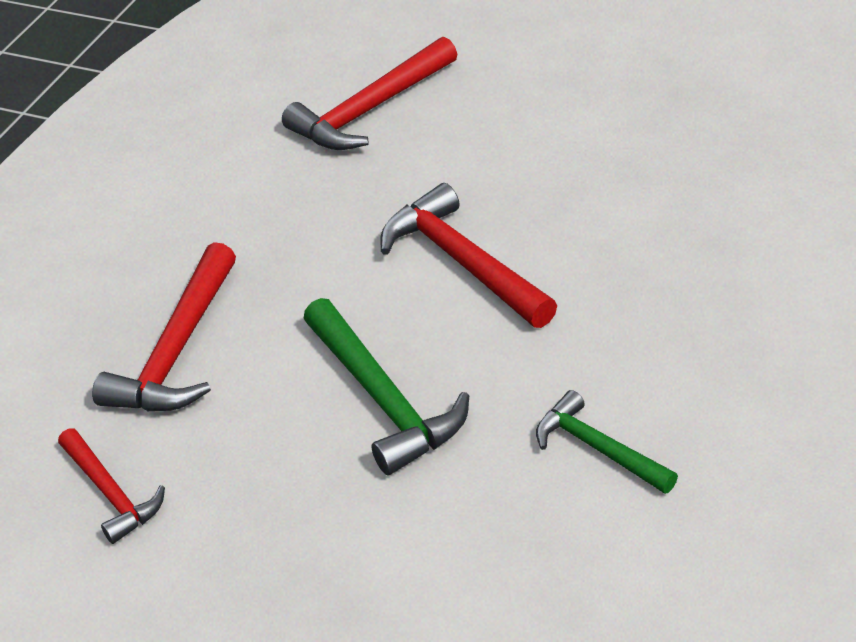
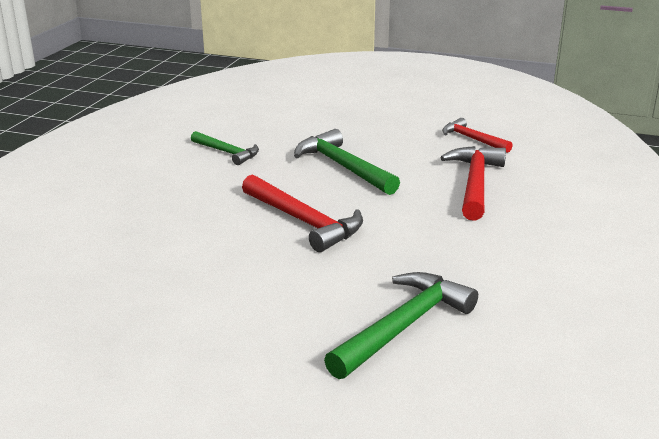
camera: 170 degrees right, 15 degrees down
(370, 110) = (403, 326): red hammer -> green hammer

